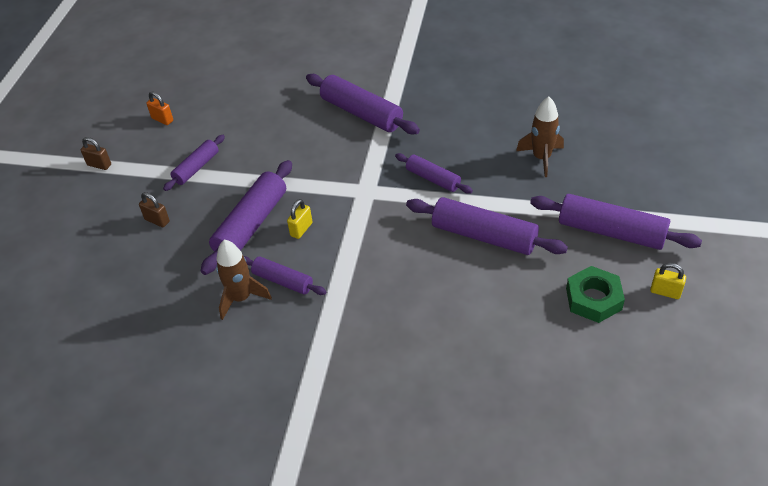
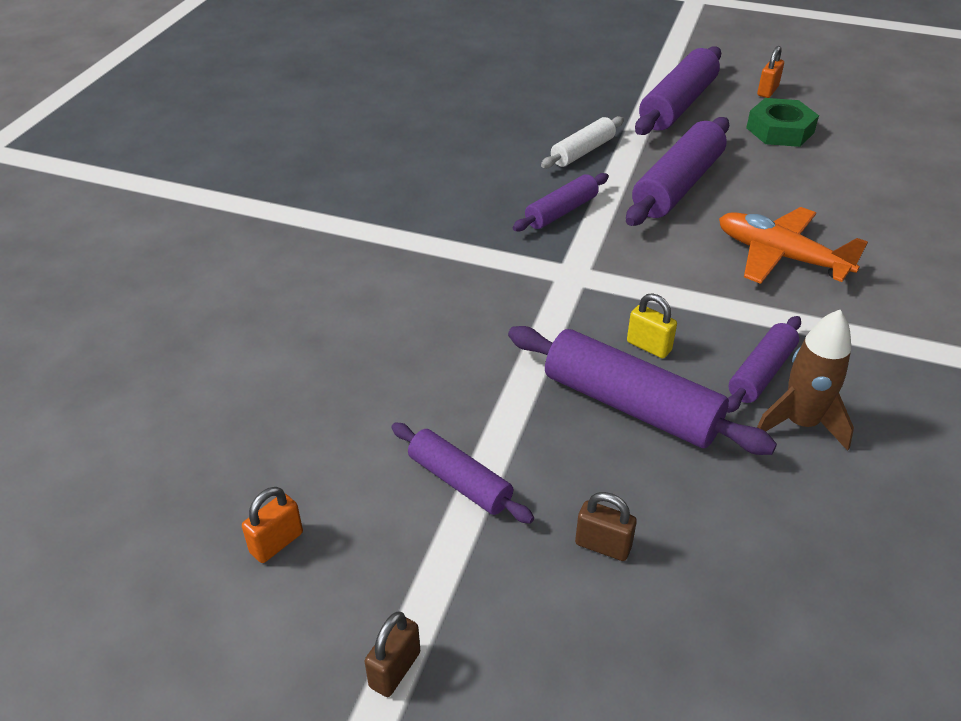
camera: 85 degrees left, 5 degrees down
(157, 220) = (603, 545): brown padlock -> brown padlock turned 75 degrees clockwise
(361, 113) = (386, 262): purple rolling pin -> none
(406, 294) = (780, 256): none -> orange plane
(514, 182) = (582, 151): none -> white rolling pin
(541, 158) = (542, 128): brown rocket -> none
(665, 292) = (767, 91): yellow padlock -> orange padlock

